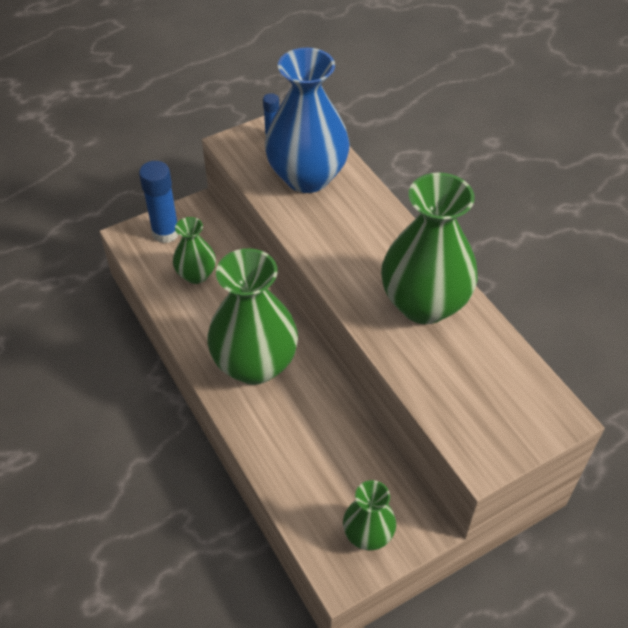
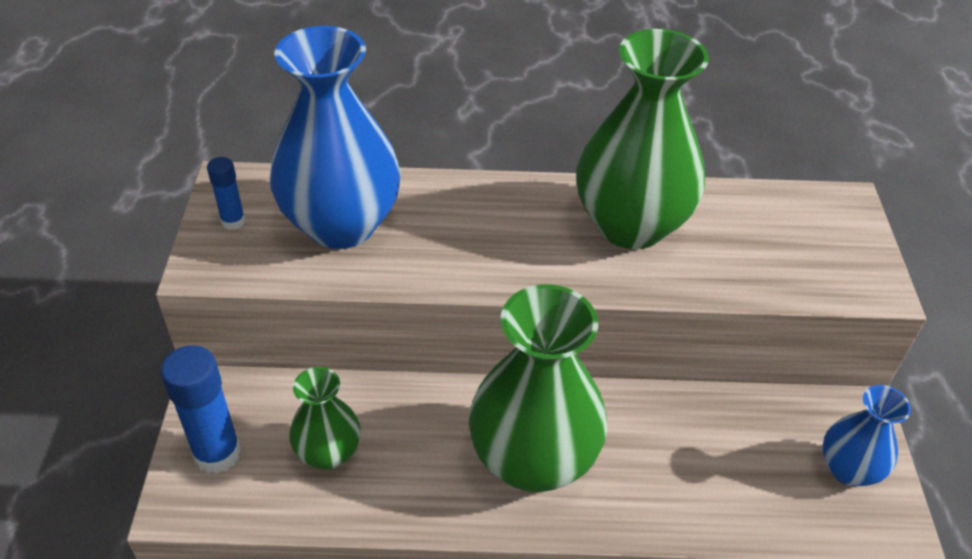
camera: 60 degrees left, 5 degrees down
(368, 534) = (848, 469): green vase -> blue vase

